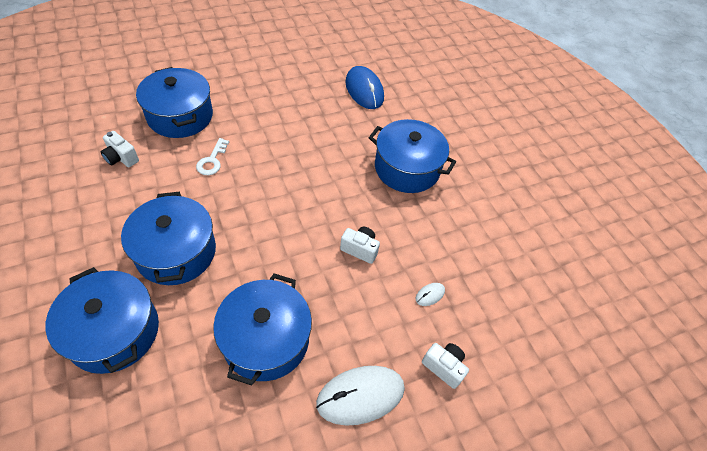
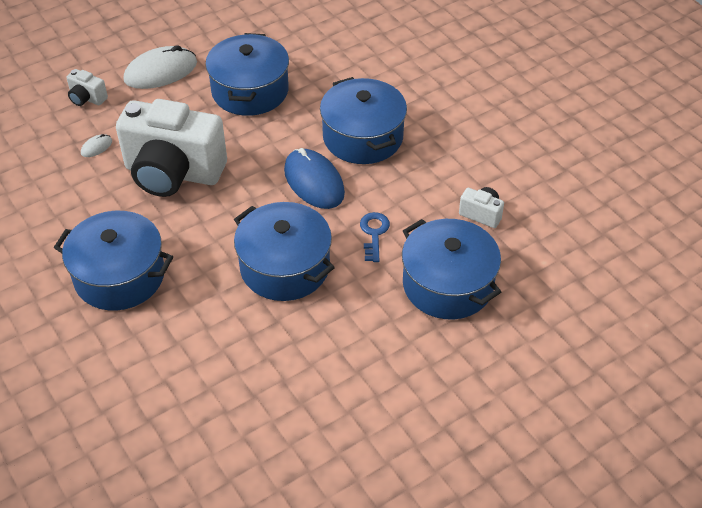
camera: 175 degrees right, 5 degrees down
(114, 332) = (381, 75): blue pot -> blue pot (285, 267)
(212, 160) = (374, 234): white key -> blue key
(360, 249) = (173, 173): white camera -> white camera, size x2.46
(364, 90) = (192, 397): blue mouse -> blue mouse (314, 182)

